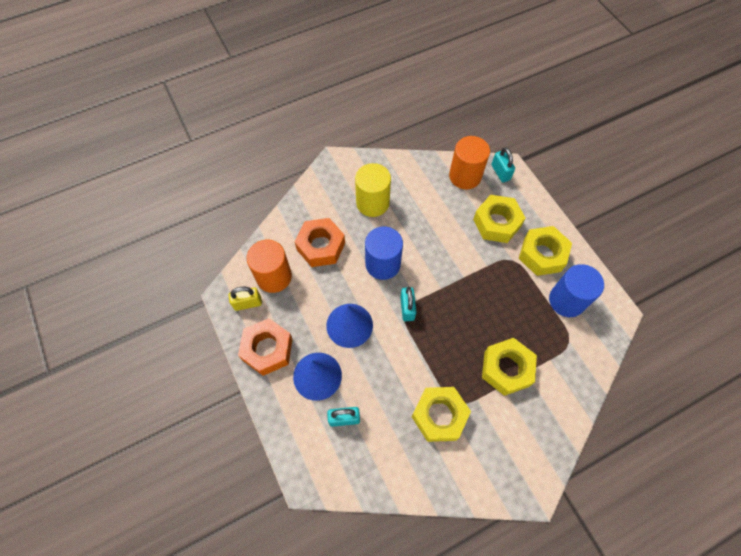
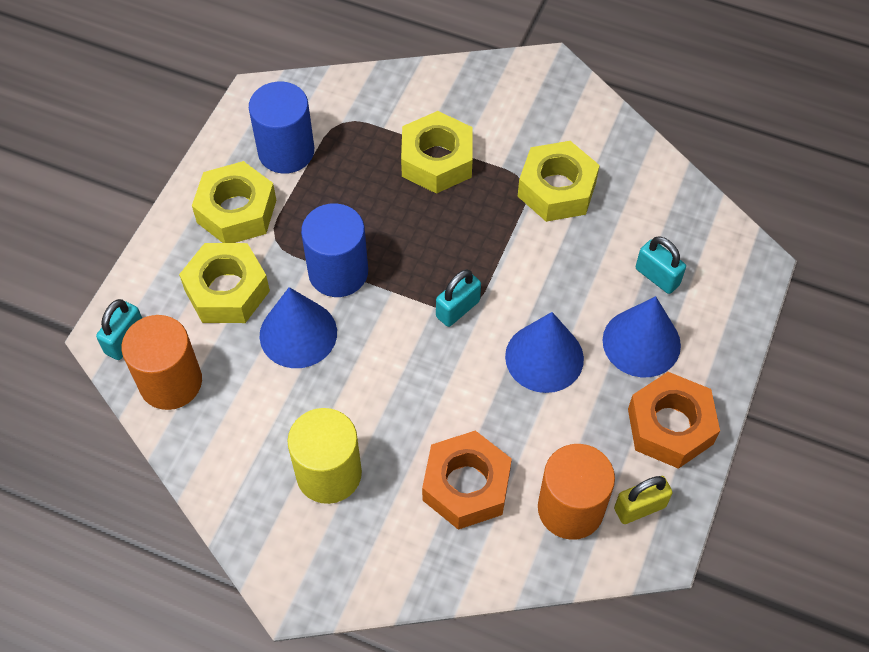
camera: 130 degrees left, 5 degrees down
(248, 303) = (639, 507): yellow padlock -> yellow padlock turned 60 degrees counterclockwise
(382, 264) = (420, 383): blue cylinder -> blue cylinder (338, 272)
(450, 235) = (298, 333): none -> blue cone

